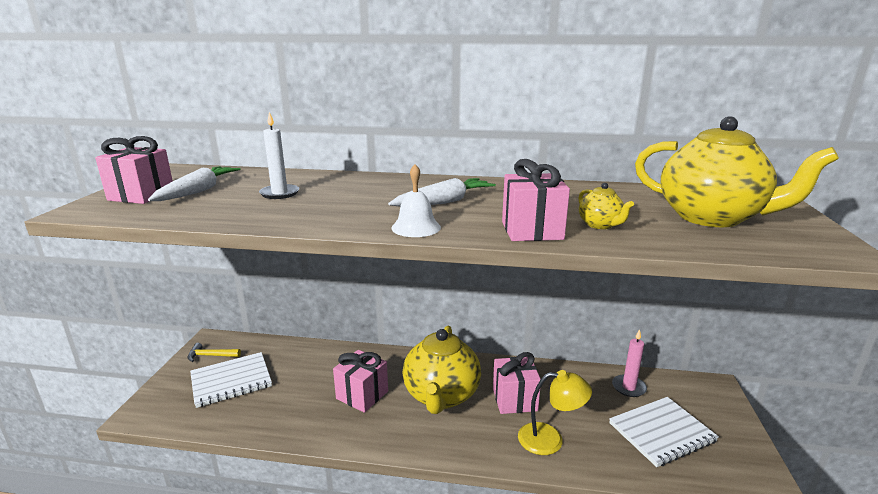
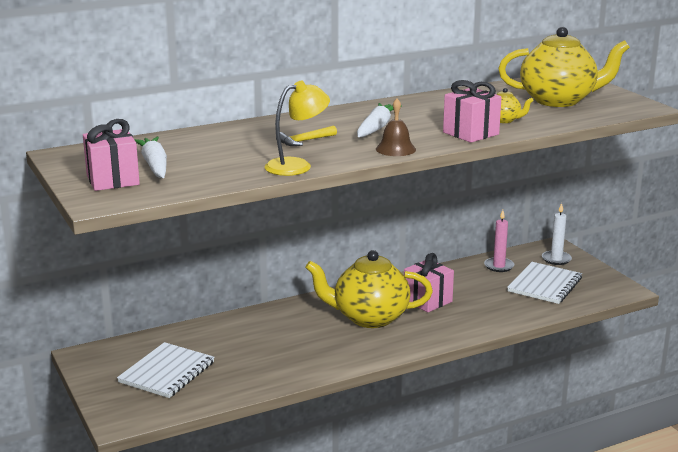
camera: 35 degrees left, 0 degrees up
(211, 356) = (109, 364): yellow hammer -> yellow hammer (304, 141)
(279, 193) = (232, 151): white candle -> white candle (556, 259)
(362, 395) = (304, 339): pink gift -> none
(416, 227) = (395, 149): white bell -> brown bell
(441, 396) = (369, 318): yellow teapot -> yellow teapot turned 120 degrees clockwise
(550, 439) = (479, 314): yellow lamp -> yellow lamp (297, 166)

